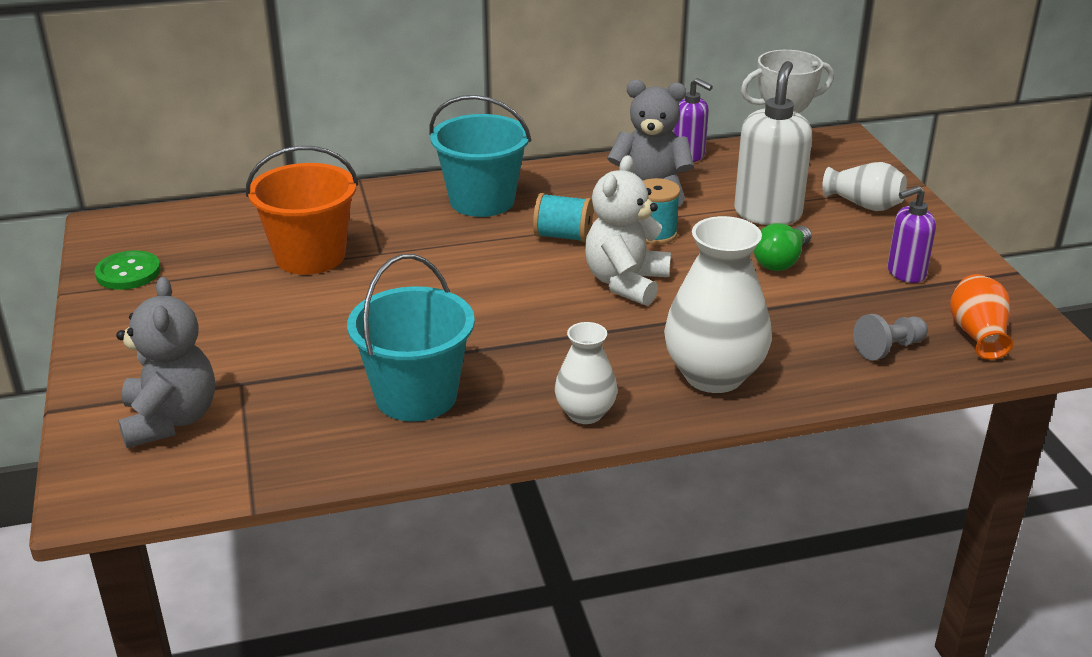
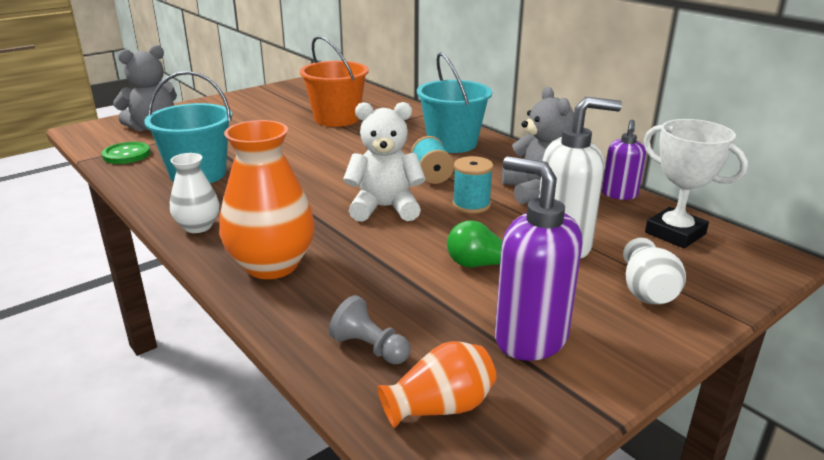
camera: 65 degrees right, 5 degrees down
(128, 273) = (287, 90): green button -> green button (126, 155)
(713, 375) = (272, 265): white vase -> orange vase
(905, 273) = (530, 338): purple soap dispenser -> purple soap dispenser, size x1.67

